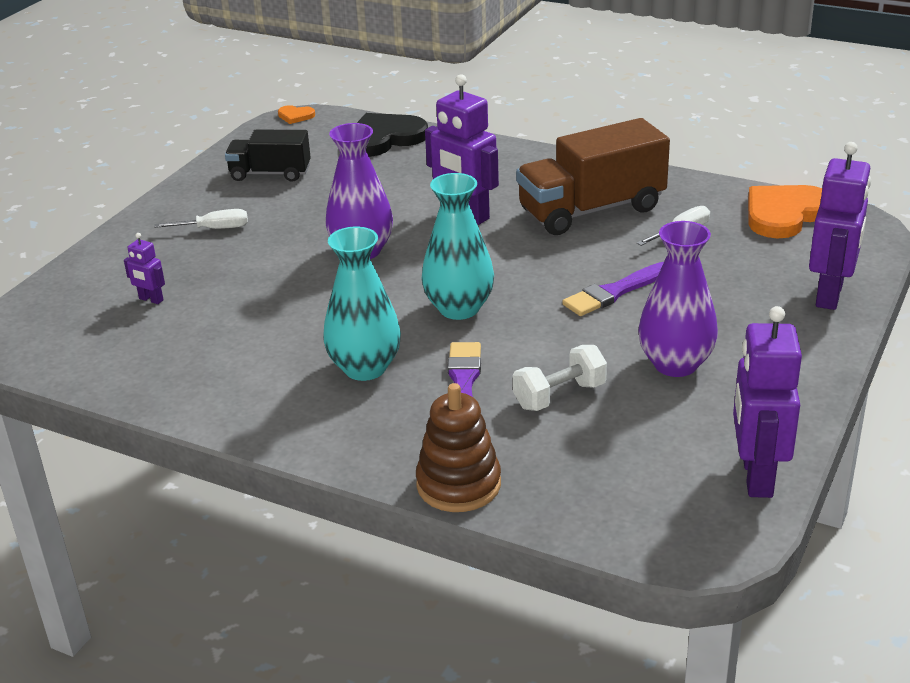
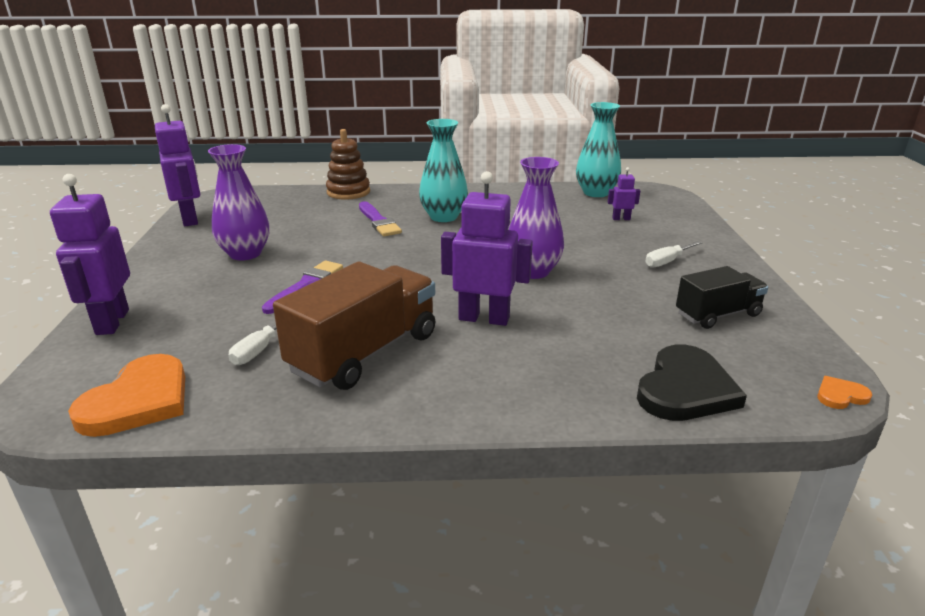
camera: 150 degrees right, 5 degrees down
(459, 308) = (417, 253): turquoise vase -> turquoise vase (596, 193)
(559, 396) = (316, 227): white dumbbell -> none

